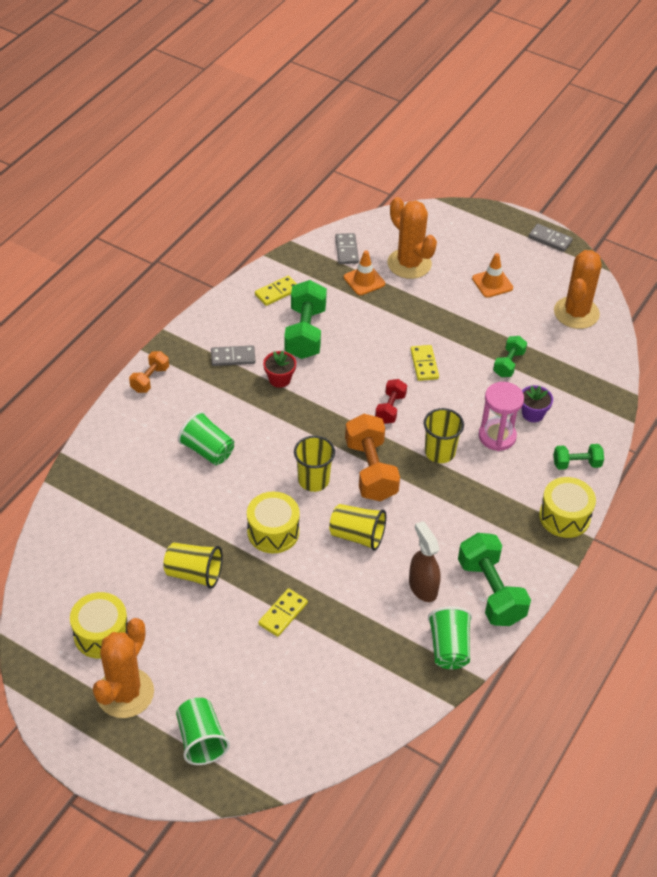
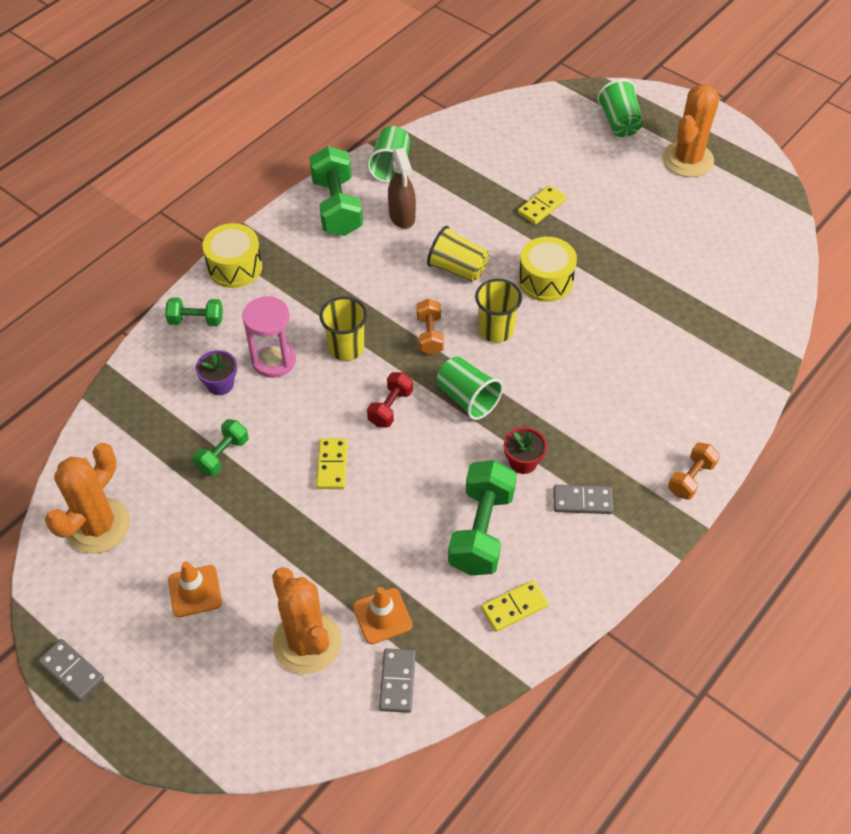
camera: 170 degrees left, 5 degrees up
(101, 634) = (715, 205): yellow drum -> none
(194, 574) = (628, 249): yellow cup -> none
(207, 450) = (615, 376): green cup -> green cup (467, 398)
(370, 470) = (430, 335): orange dumbbell -> orange dumbbell, size x0.56

